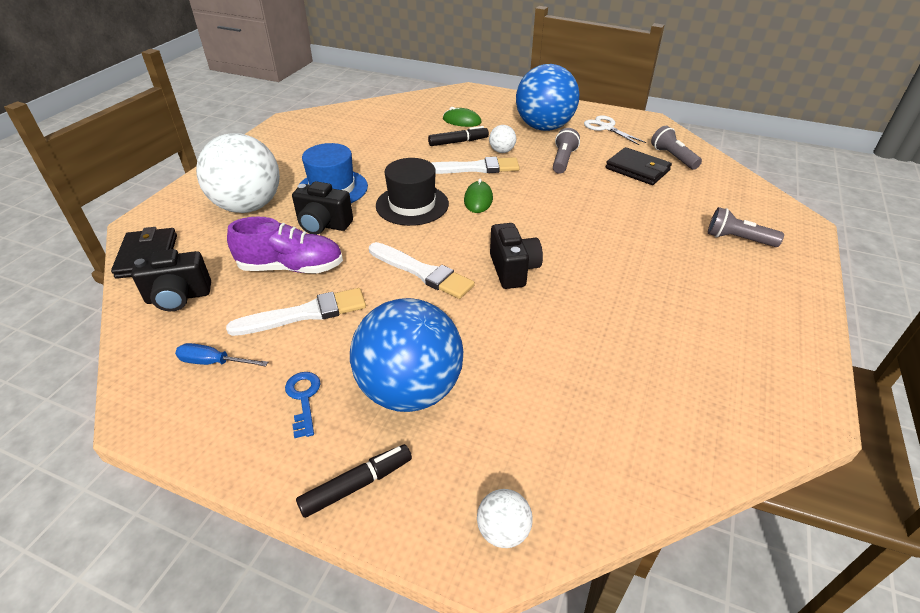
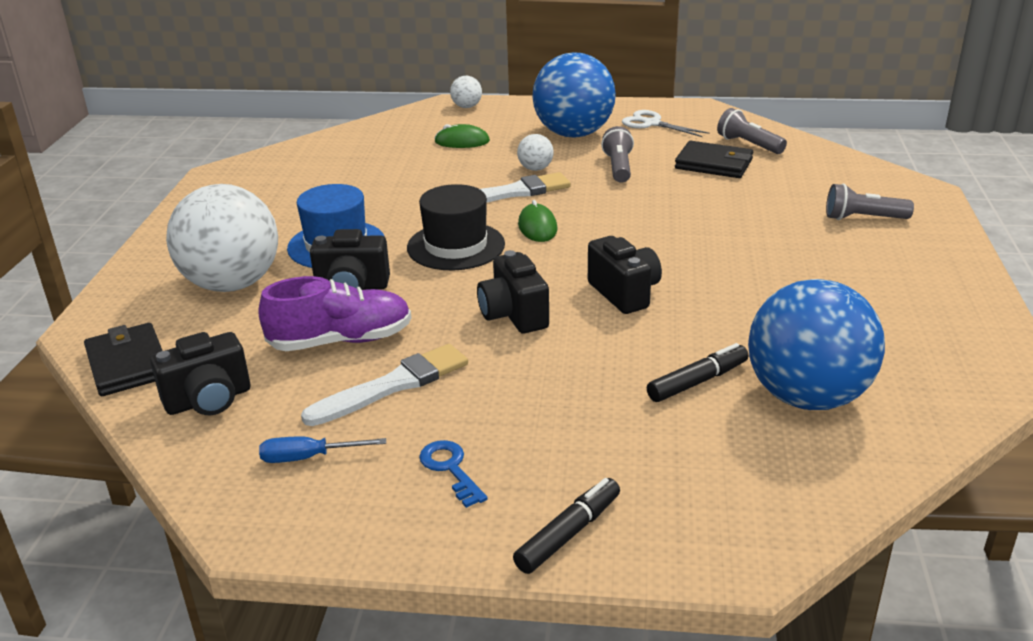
camera: 15 degrees left, 10 degrees down
(410, 390) = (574, 434): blue ball -> blue ball (807, 397)
(421, 272) = (513, 315): white brush -> black camera
(458, 142) = (472, 166): black marker -> black marker (697, 381)
(503, 531) = (754, 535): white ball -> white ball (466, 107)

